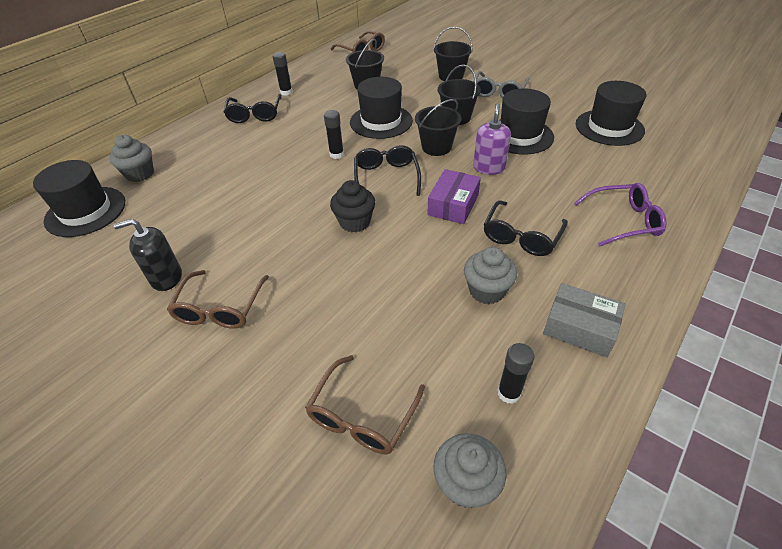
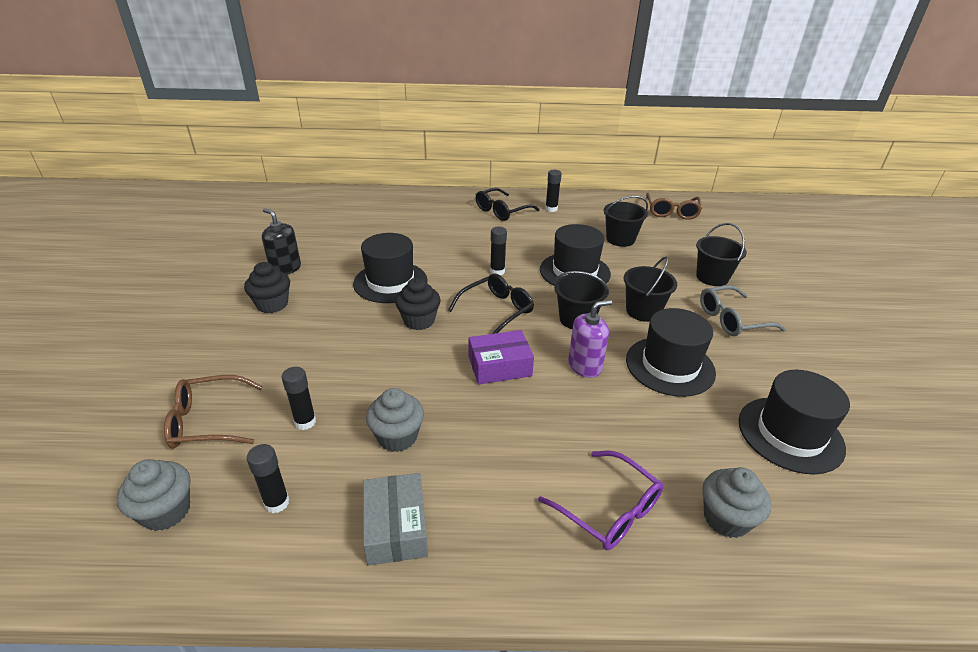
camera: 50 degrees right, 10 degrees down
(85, 211) = (323, 208): black hat -> black hat (390, 282)
(140, 174) = (379, 205): grey cupcake -> grey cupcake (726, 518)
(220, 308) = (272, 304): brown glasses -> black cupcake
(423, 341) = (305, 422): none -> black glue stick
(521, 236) = (498, 431): black glasses -> none

